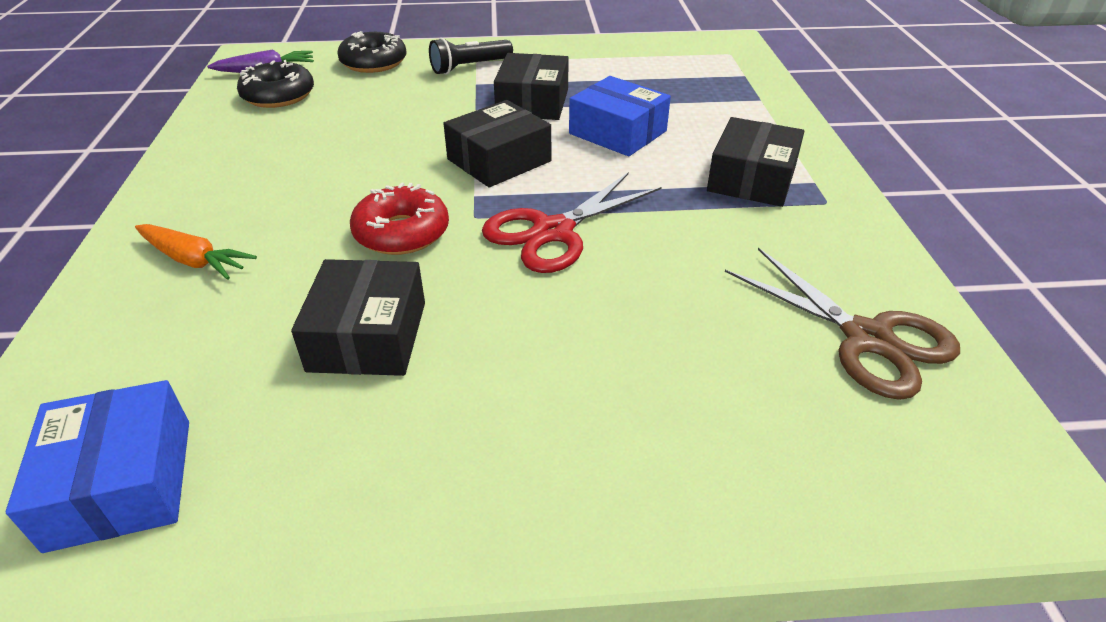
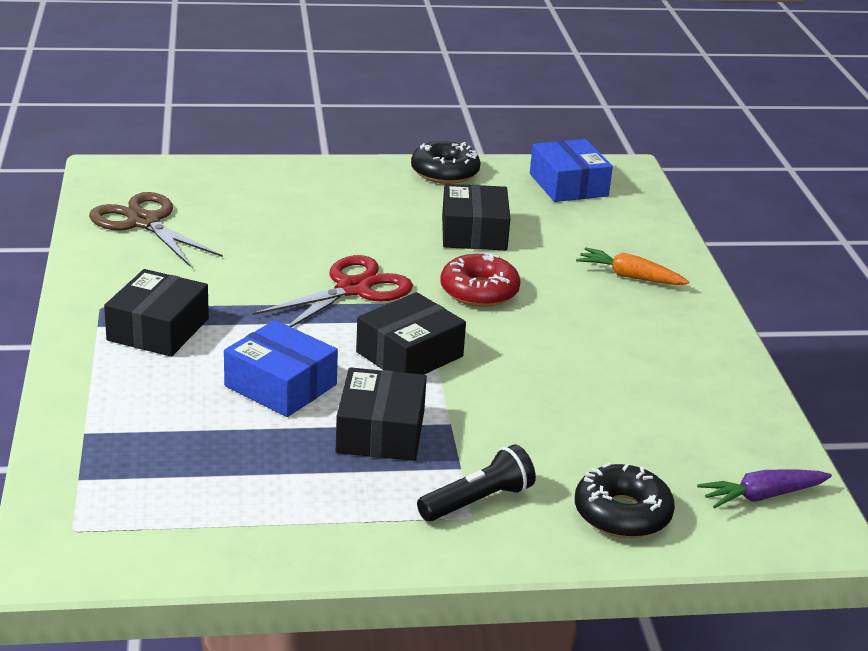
camera: 175 degrees right, 10 degrees down
(278, 96) = (706, 449): black donut -> black donut (445, 172)

